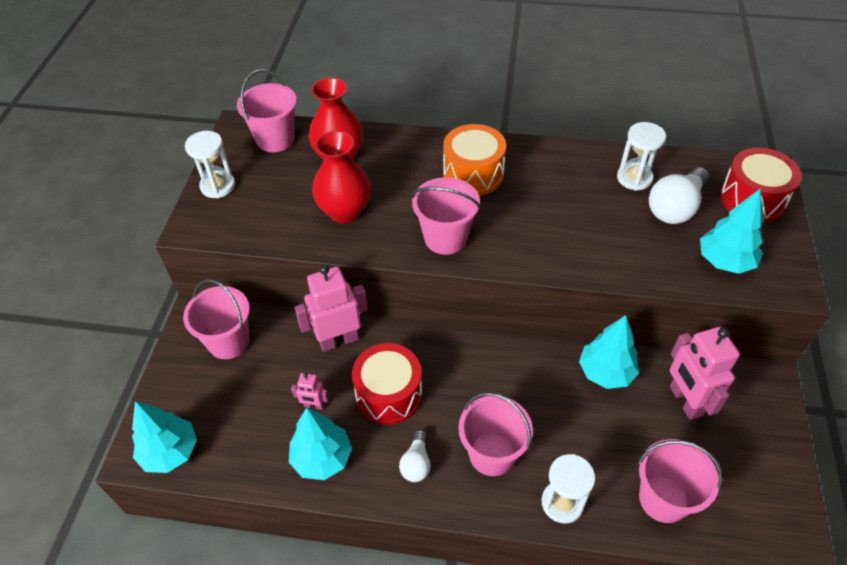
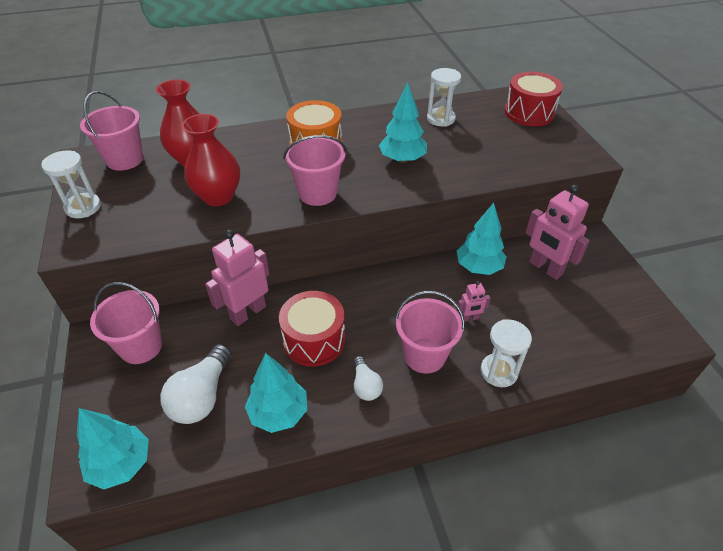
camera: 25 degrees left, 5 degrees down
(314, 405) = (250, 372): pink robot -> pink robot (469, 318)
(663, 499) = (569, 340): pink bucket -> none
(675, 207) = (481, 130): white light bulb -> white light bulb (202, 396)
(724, 261) = (535, 154): turquoise tree -> turquoise tree (402, 159)

